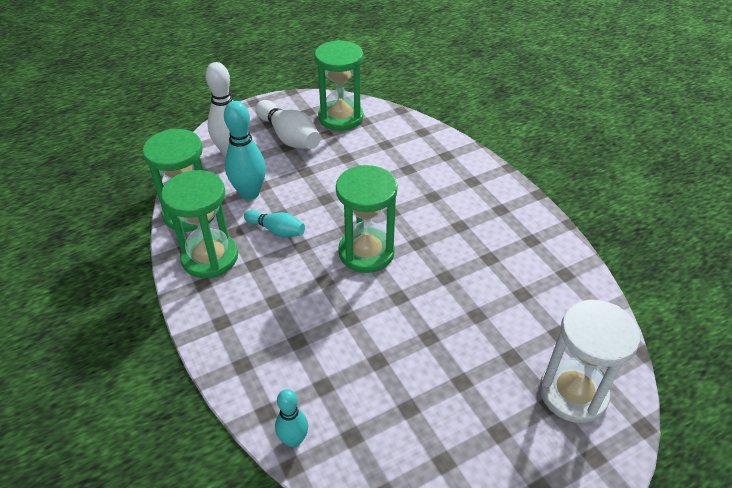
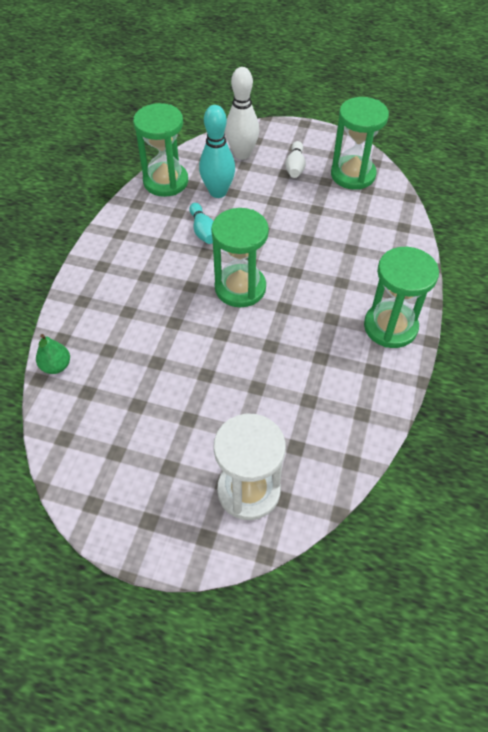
camera: 45 degrees right, 10 degrees up
(210, 257) = (143, 220): green hourglass -> green hourglass (390, 327)
(289, 137) = (295, 167): white bowling pin -> white bowling pin, size x0.60
(293, 440) = (56, 366): turquoise bowling pin -> green pear

